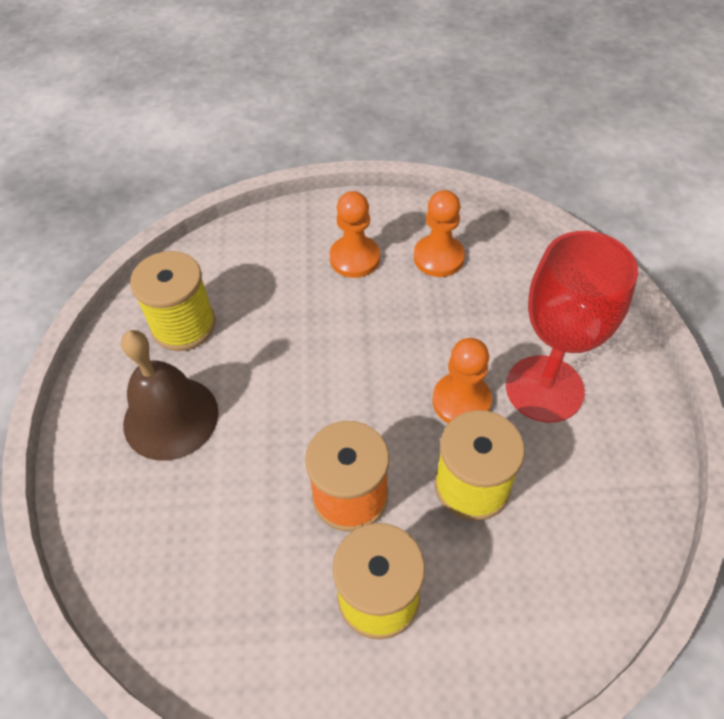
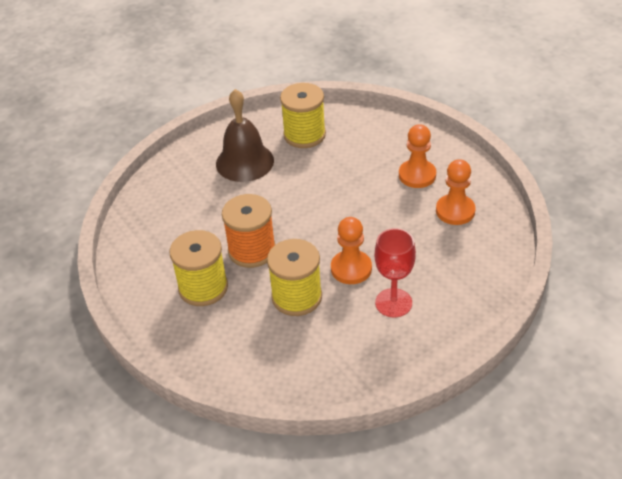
camera: 60 degrees right, 10 degrees down
(544, 388) = (393, 303): red goblet -> red goblet, size x0.65

